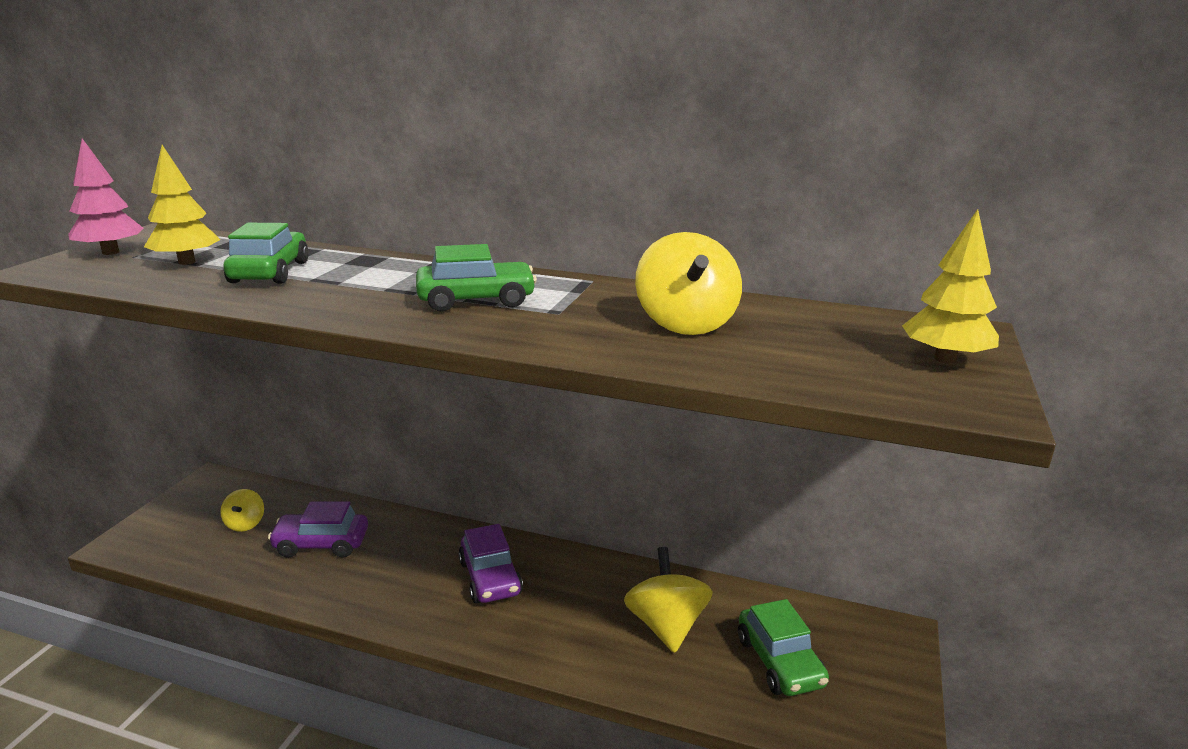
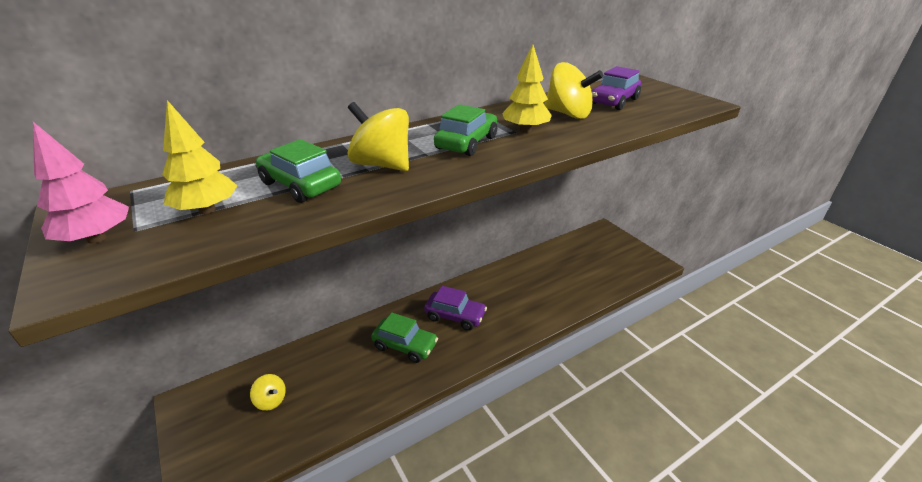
camera: 50 degrees left, 10 degrees up
(321, 544) = (343, 370): purple car -> purple car (613, 101)
(666, 625) = (545, 280): yellow spinning top -> yellow spinning top (382, 164)
(779, 662) = (593, 264): green car -> green car (405, 345)
(945, 359) = (659, 92): yellow tree -> yellow tree (525, 130)

